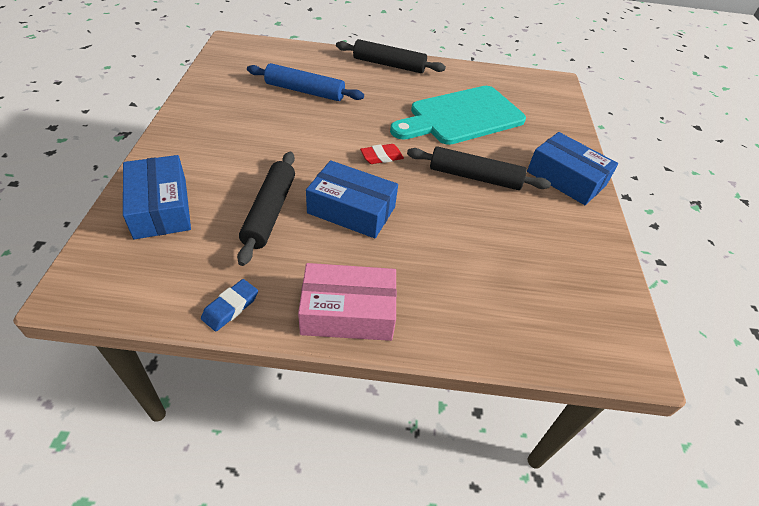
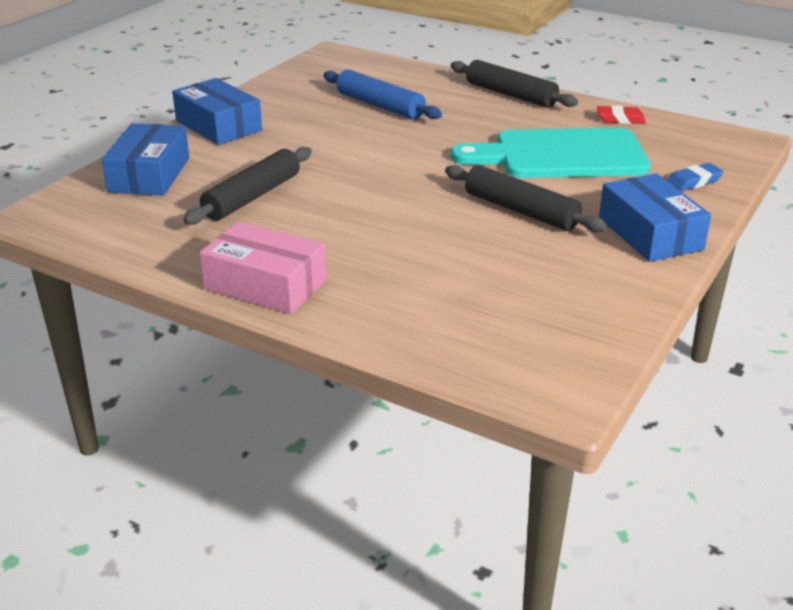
camera: 30 degrees right, 15 degrees down
(230, 307) = (155, 256): blue eraser -> blue eraser (693, 181)
(351, 210) = (341, 211): blue box -> blue box (218, 126)
(381, 157) = (419, 175): red eraser -> red eraser (620, 119)

